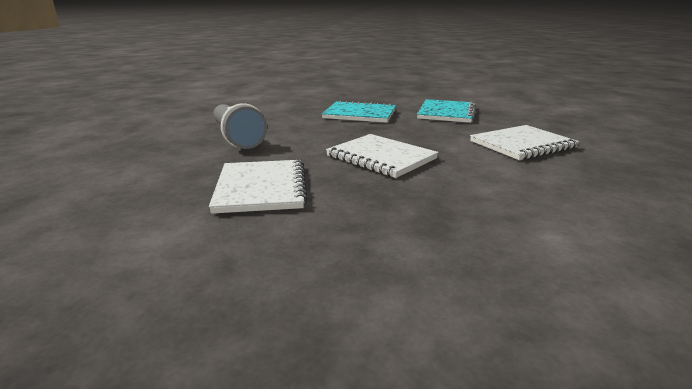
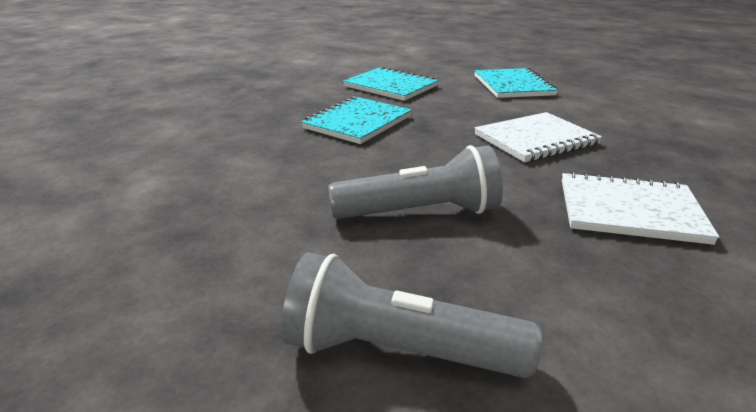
camera: 70 degrees left, 5 degrees up
(115, 145) = (398, 350): none -> grey flashlight
(522, 145) = (513, 85): white notebook -> turquoise notebook

